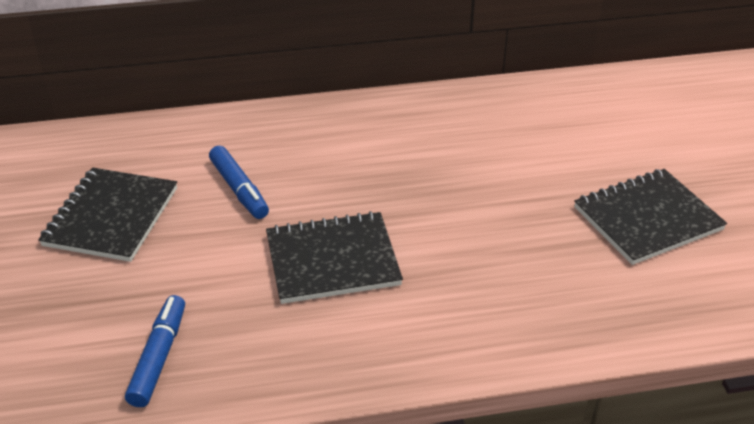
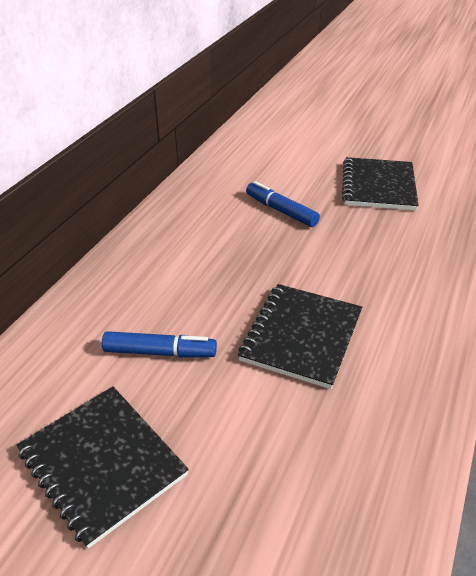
camera: 55 degrees left, 0 degrees up
(159, 357) = (339, 508): blue marker -> blue marker (281, 211)

